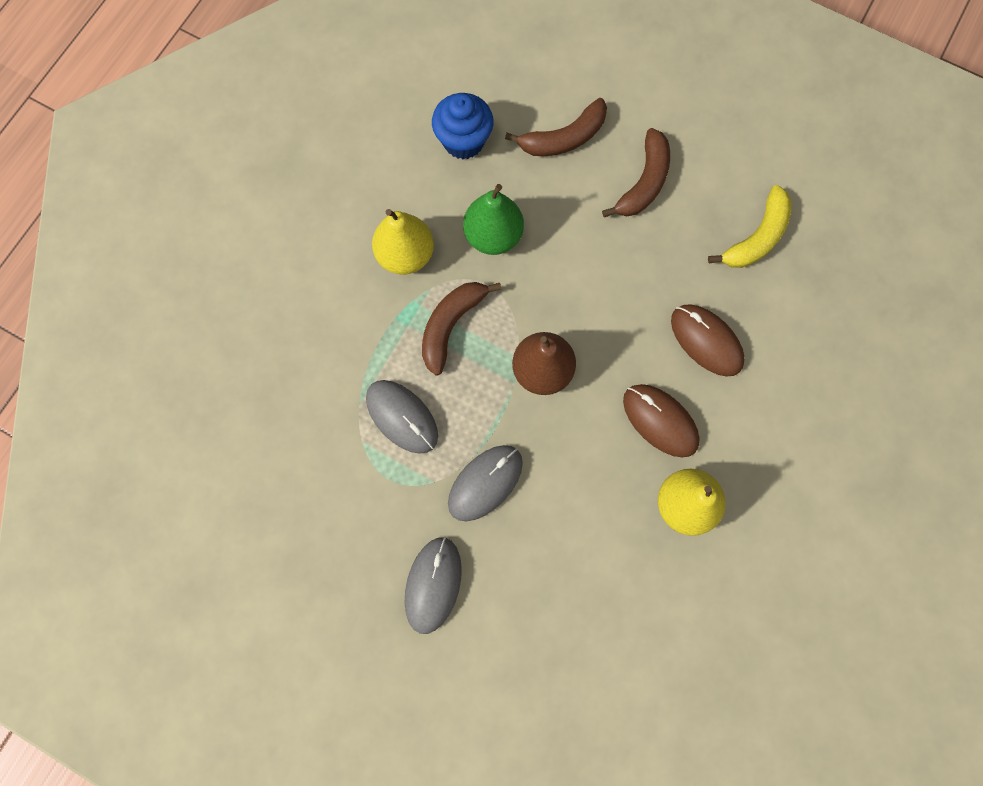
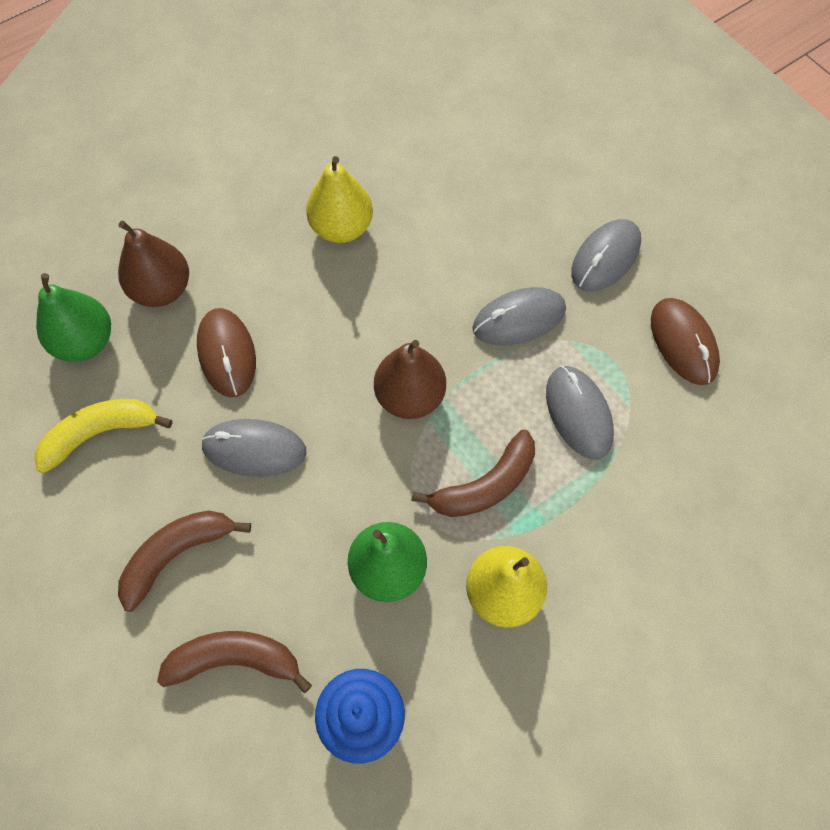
camera: 155 degrees left, 10 degrees down
(637, 276) = (254, 449): none -> grey mouse
(660, 421) = (320, 302): brown mouse -> brown mouse (683, 343)
(796, 372) = (162, 289): none -> brown pear
(822, 300) = (85, 342): none -> green pear

